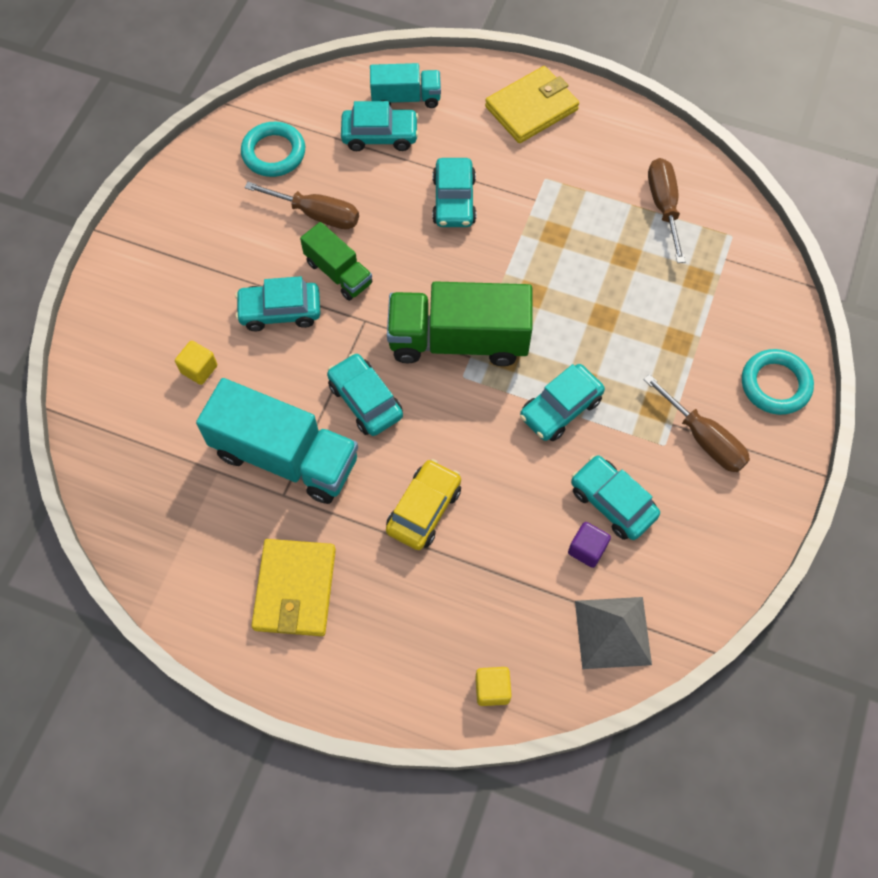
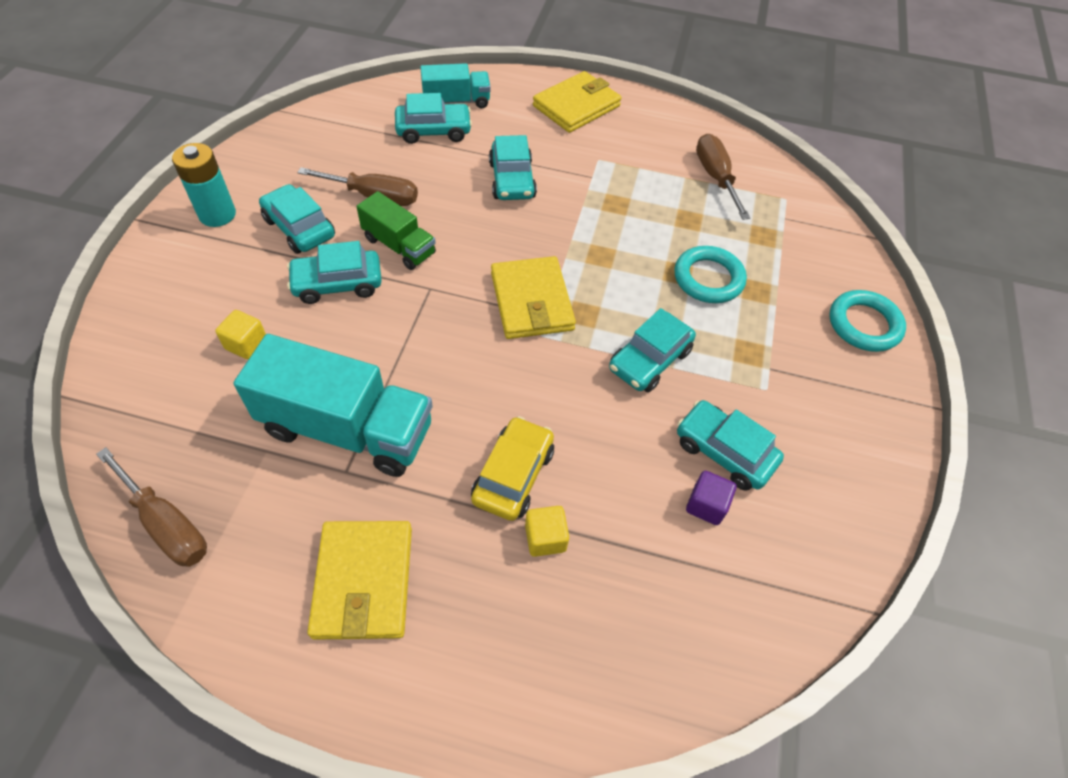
camera: 10 degrees left, 10 degrees down
(169, 228) = (217, 214): none -> turquoise battery
(274, 153) = (328, 147): turquoise ring -> turquoise ring (708, 278)
(365, 400) = (436, 365): turquoise car -> turquoise car (299, 228)
(458, 340) = (531, 301): green truck -> yellow wallet
(492, 689) = (622, 687): yellow cube -> yellow cube (545, 538)
(613, 632) = (755, 599): grey pyramid -> none
(703, 438) = (806, 380): brown screwdriver -> brown screwdriver (166, 524)

